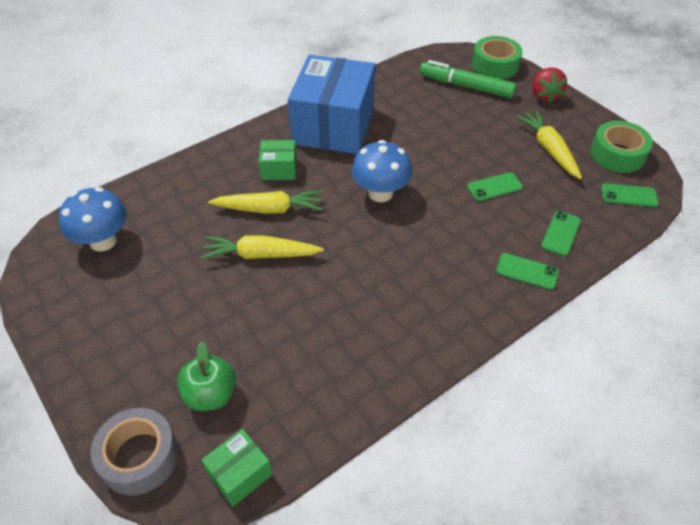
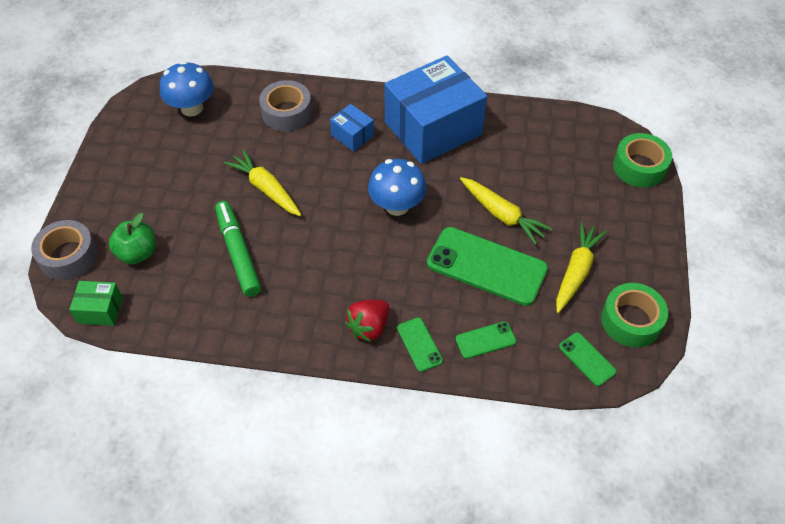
camera: 45 degrees right, 5 degrees up
(200, 188) = (287, 113): none -> grey tape
(270, 209) = (310, 161): yellow carrot -> yellow carrot (502, 215)
(279, 169) = (352, 135): green box -> blue box
(466, 86) = (585, 168): green marker -> green marker (238, 253)
(494, 187) = (486, 266): green phone -> green phone, size x2.12
(544, 96) = (643, 225): red strawberry -> red strawberry (369, 327)

